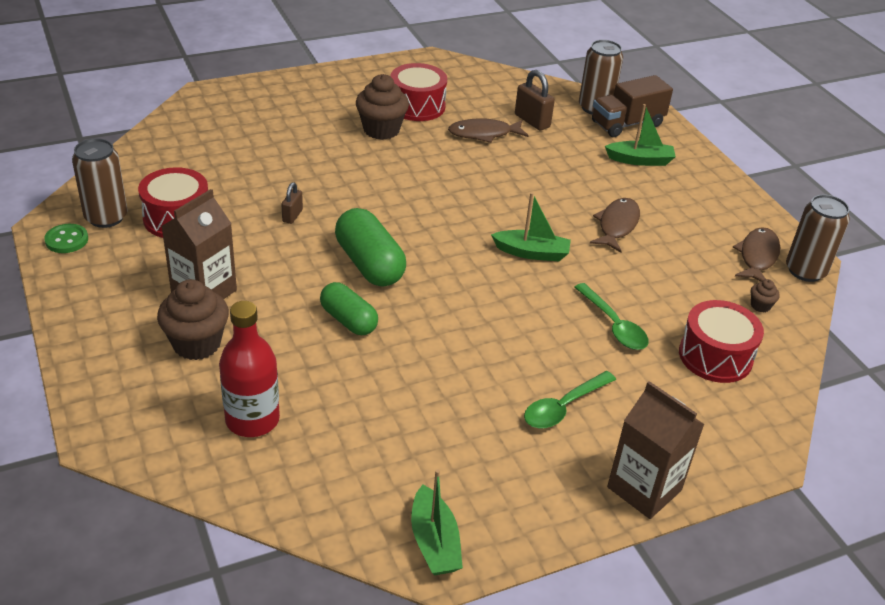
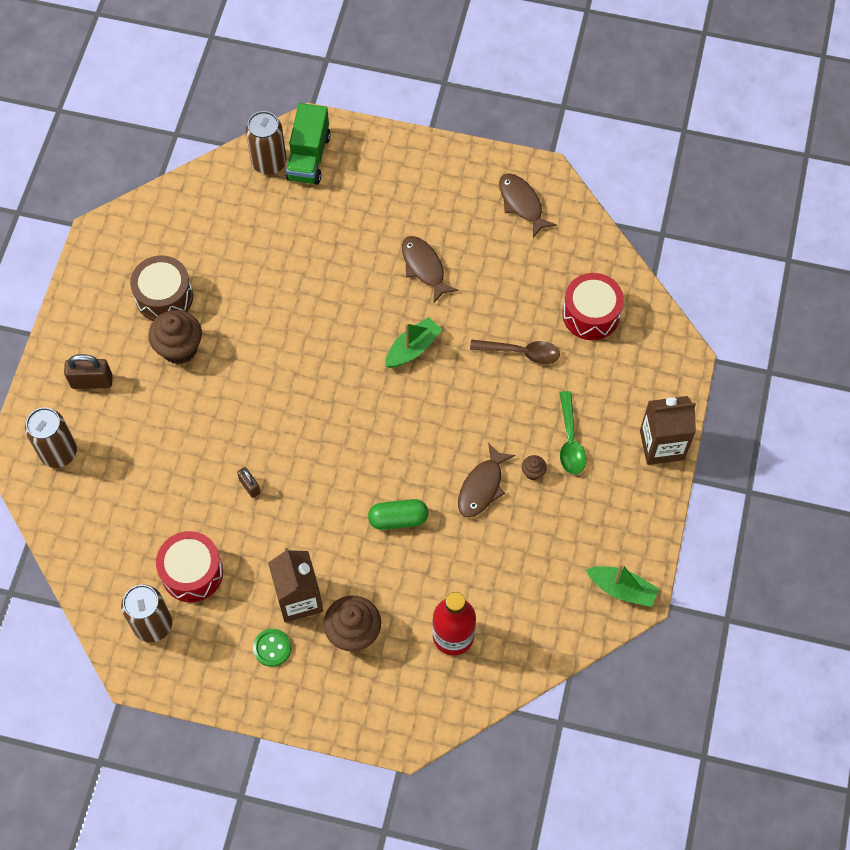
camera: 50 degrees left, 25 degrees up
(67, 240) = (163, 667): green button -> green button (272, 648)
(369, 264) = (347, 467): green capsule -> none
(417, 106) = (164, 297): red drum -> brown drum
(484, 134) = (243, 274): brown fish -> brown fish (482, 487)
(532, 121) = (252, 224): brown padlock -> brown padlock (91, 381)
(614, 325) = (521, 352): green spoon -> brown spoon
(627, 124) = (308, 157): brown truck -> green truck
(640, 160) = (361, 187): green boat -> none
(760, 306) = (567, 246): brown cupcake -> brown cupcake (533, 472)
(805, 271) = (556, 186): brown can -> brown can (58, 452)

